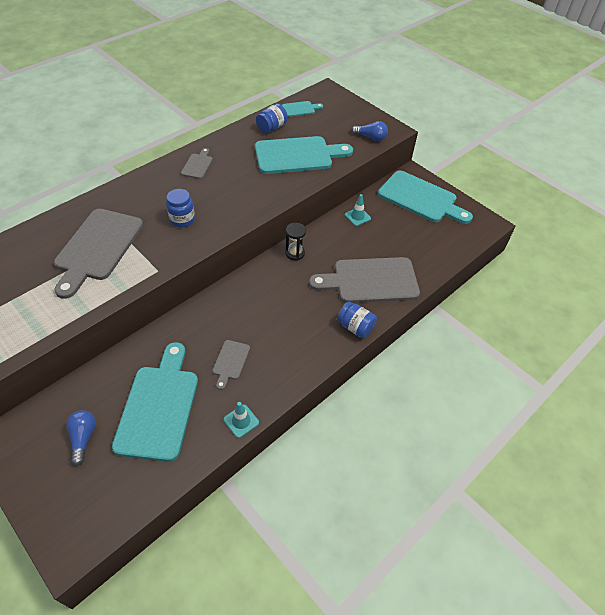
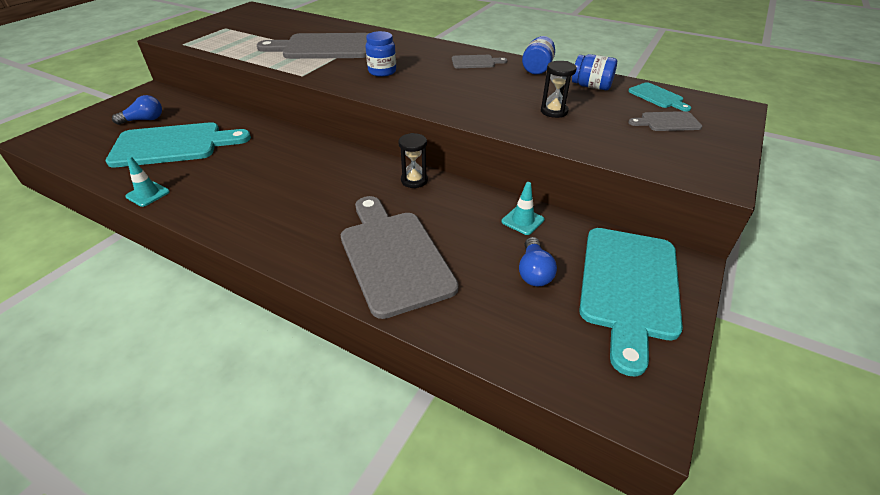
camera: 75 degrees right, 10 degrees down
(230, 362) = (229, 171): grey cutting board -> grey cutting board (667, 122)
(297, 155) = (554, 111): turquoise cutting board -> black hourglass
(355, 327) = (297, 256): blue jar -> blue jar (537, 69)
(370, 137) = (667, 161): blue light bulb -> blue light bulb (534, 272)

